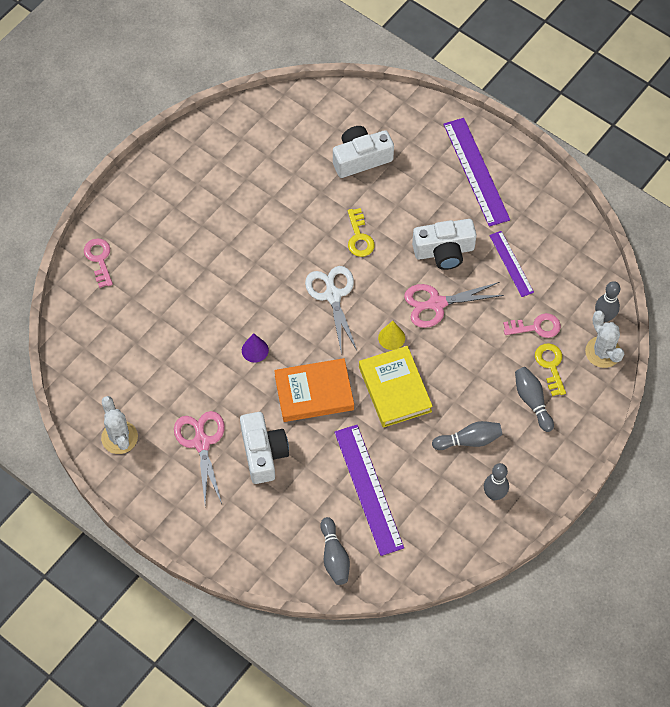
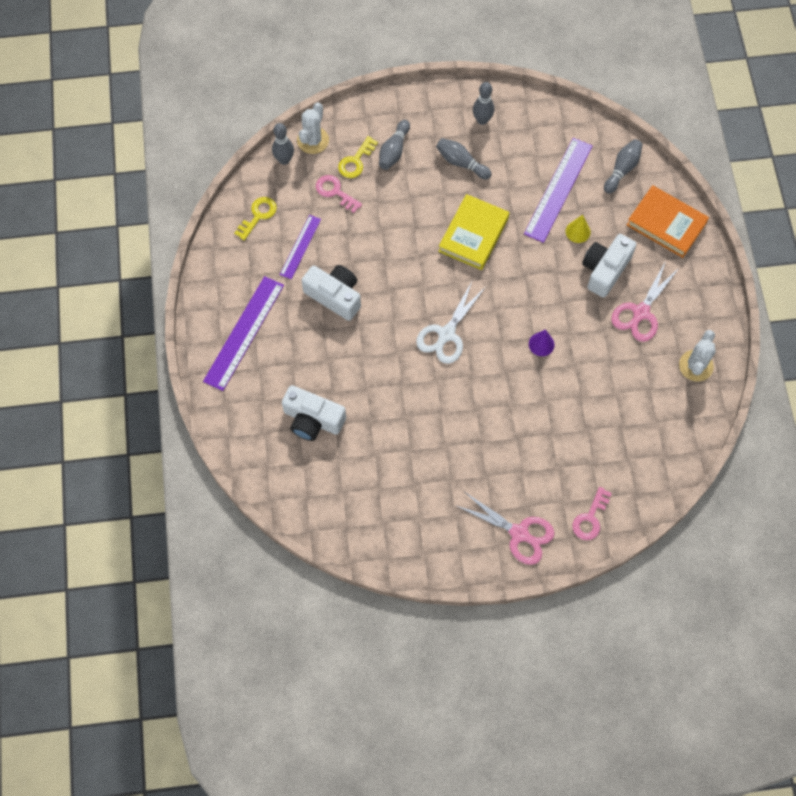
camera: 135 degrees left, 5 degrees up
(314, 393) = (530, 279): orange book -> orange book (666, 224)
(359, 237) = (381, 360): yellow key -> yellow key (258, 215)
(391, 337) = (438, 269): yellow cone -> yellow cone (578, 231)
(436, 304) = (382, 265): pink scissors -> pink scissors (519, 533)

